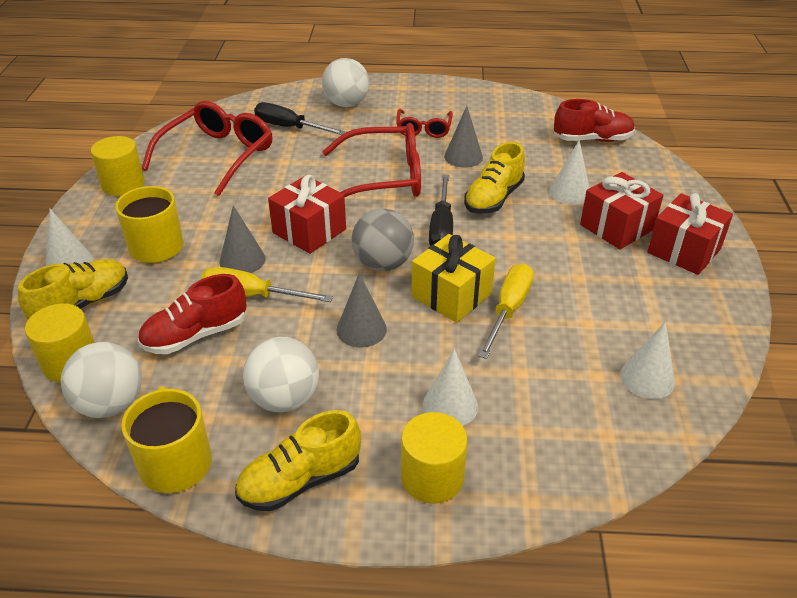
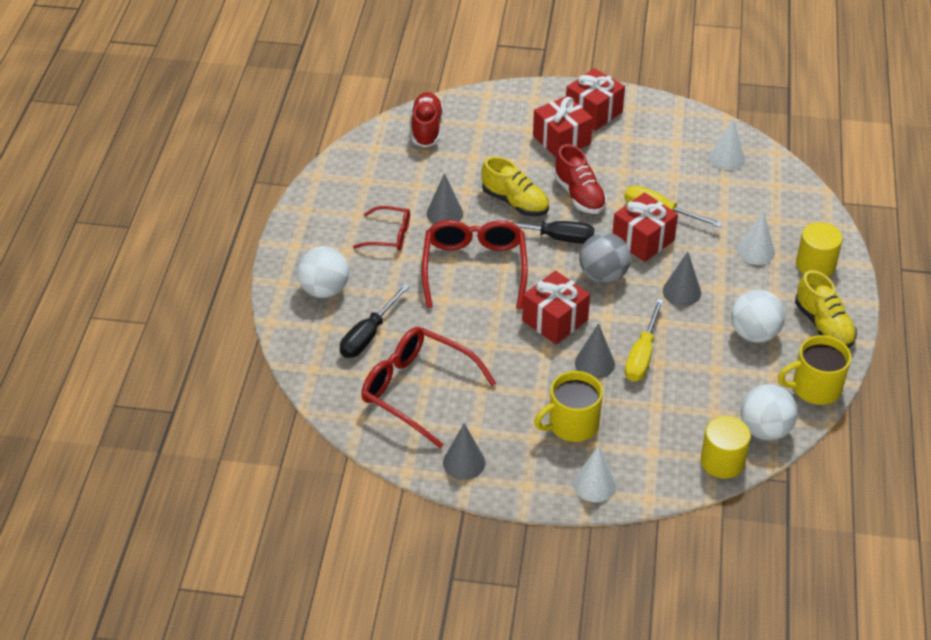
camera: 85 degrees left, 5 degrees up
(82, 304) = (652, 465): yellow shoe -> none
(123, 184) = (464, 462): yellow cylinder -> grey cone
(196, 335) = (689, 387): red shoe -> red shoe (579, 195)
(451, 295) = (643, 240): yellow gift -> red gift
(570, 192) = (510, 156): white cone -> none

